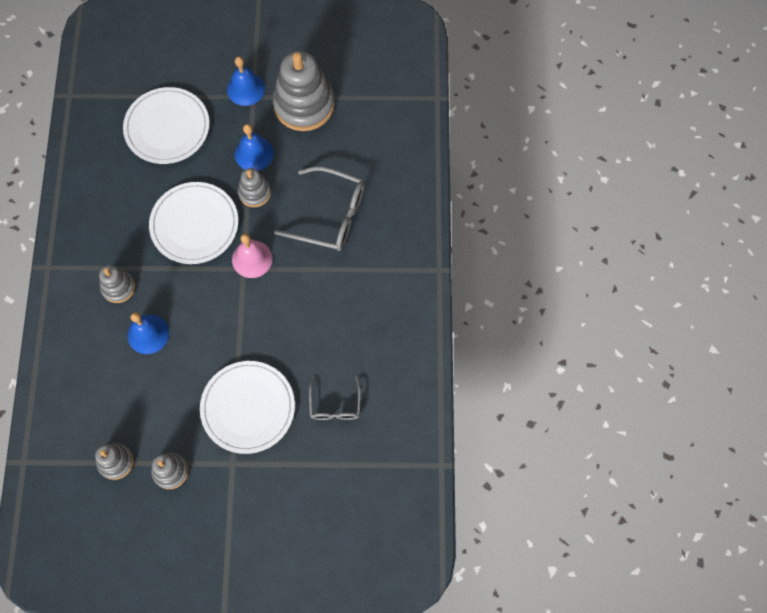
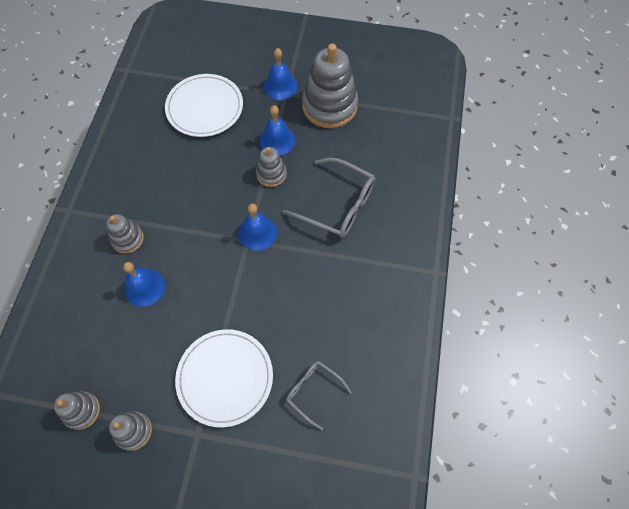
camera: 10 degrees right, 5 degrees down
(194, 224) = (210, 193): white plate -> none
(252, 259) = (257, 233): pink bell -> blue bell
(335, 405) = (313, 391): grey glasses -> grey glasses turned 120 degrees clockwise

